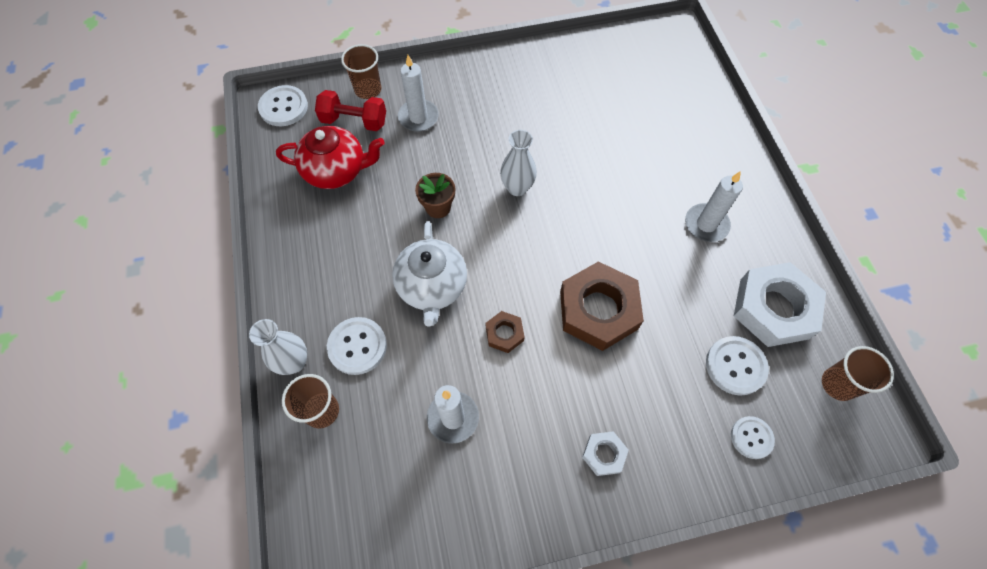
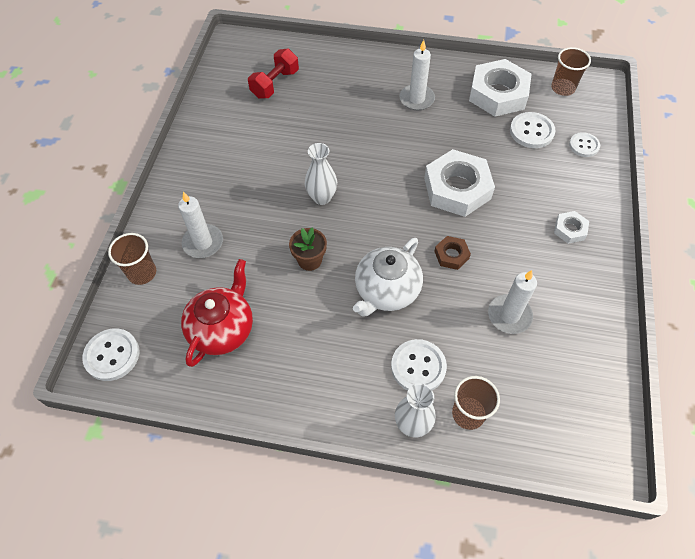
camera: 65 degrees left, 5 degrees down
(354, 121) = (173, 296): red dumbbell -> red dumbbell (275, 84)
(432, 287) = (386, 291): white teapot -> white teapot turned 105 degrees clockwise
(598, 310) = (457, 188): brown nut -> white nut

